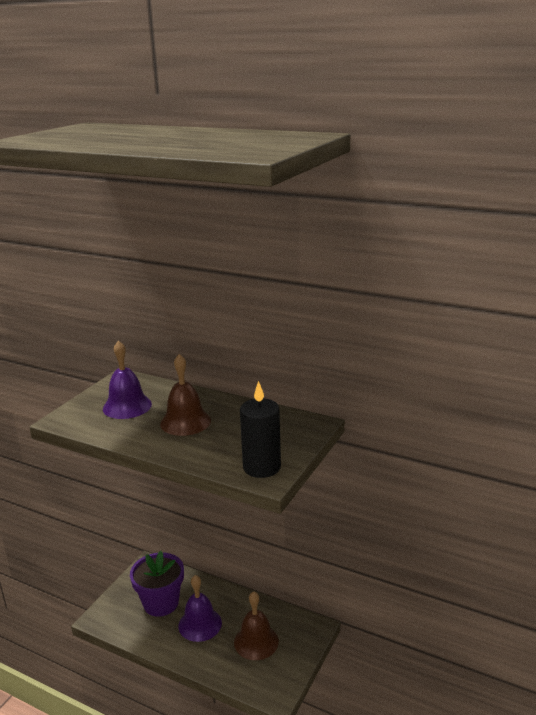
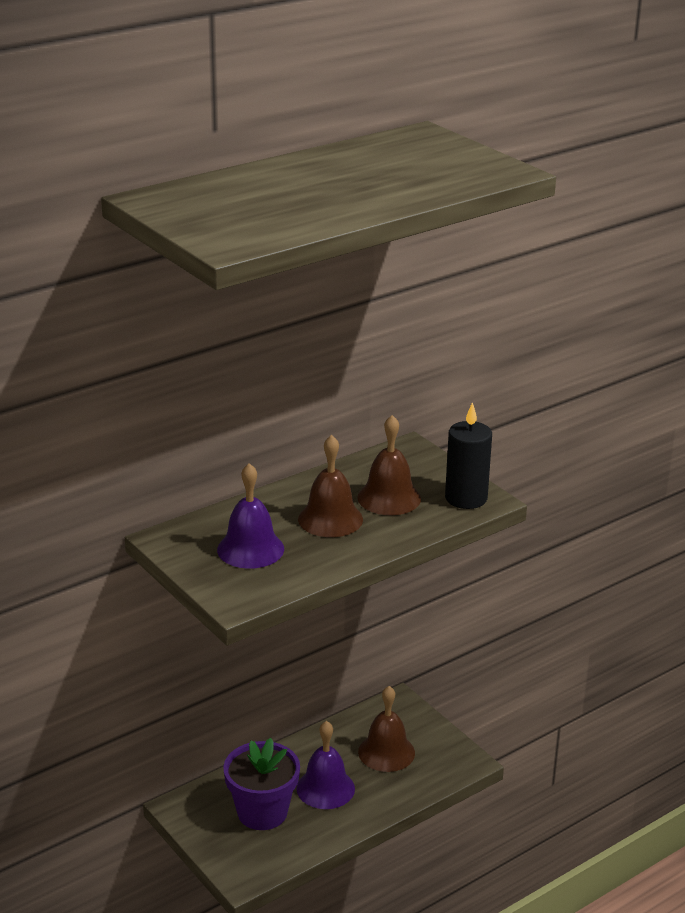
camera: 65 degrees left, 5 degrees up
(233, 435) = (389, 498): none -> brown bell

